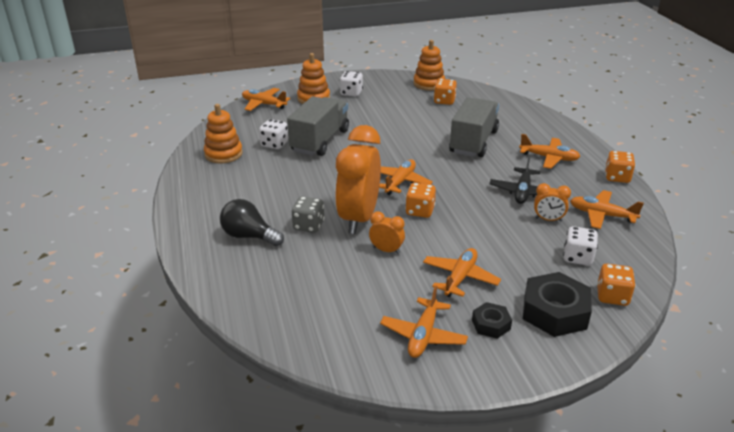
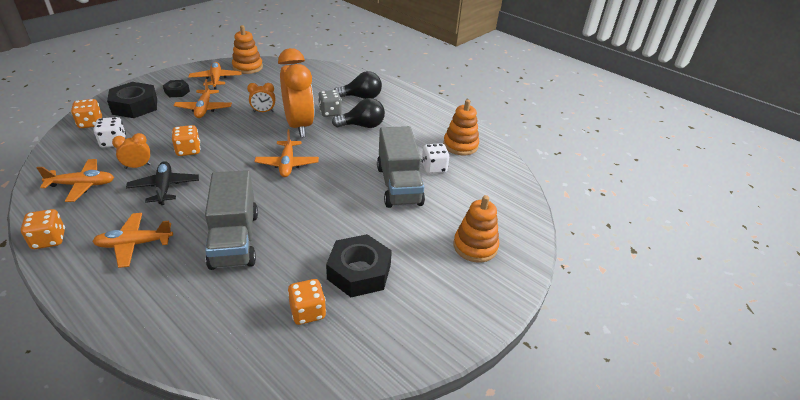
camera: 145 degrees right, 5 degrees up
(264, 104) = (512, 215): orange plane -> none
(290, 199) = (362, 126): none -> black light bulb
(351, 93) = (444, 277): white dice -> none
(400, 107) = (359, 272): none -> black nut
(420, 211) = (255, 143): orange dice -> orange dice (188, 150)
(429, 84) = (356, 352): orange stacking toy -> orange stacking toy (247, 67)

